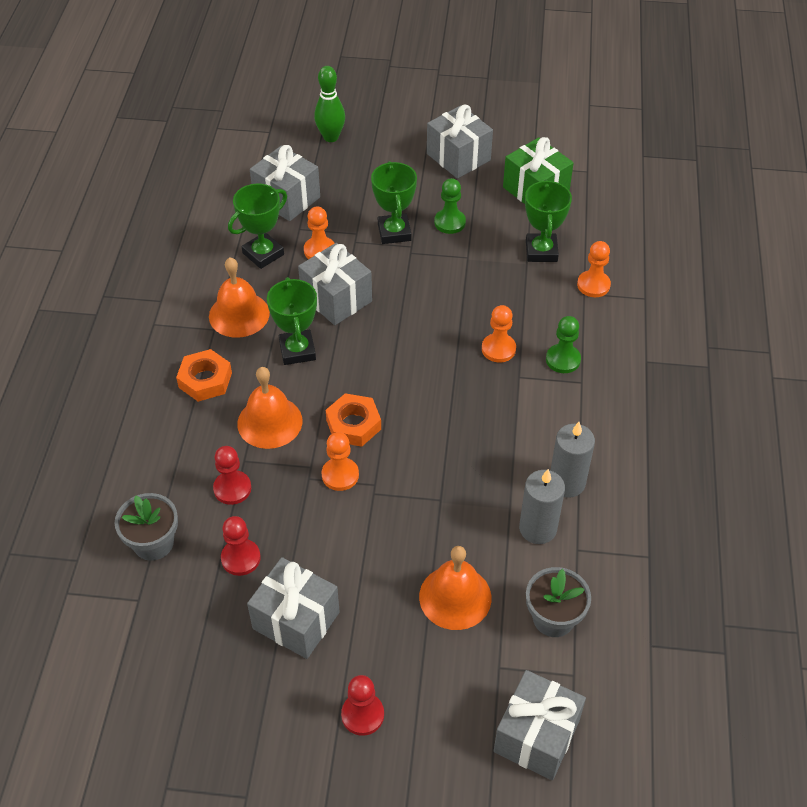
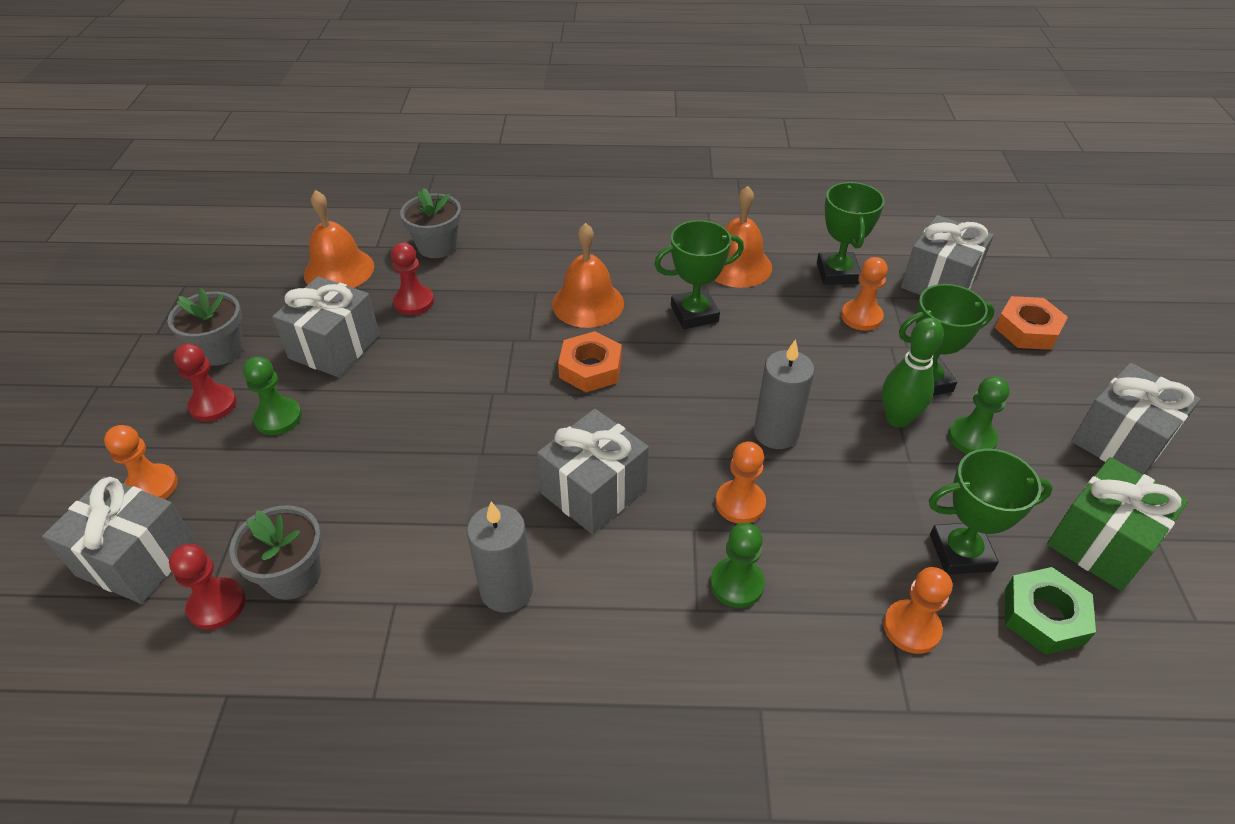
camera: 85 degrees right, 5 degrees down
(205, 380) = (639, 253): orange nut -> orange nut (1027, 329)
(232, 488) = (499, 287): red pawn -> red pawn (217, 605)
(263, 254) = (837, 273): green trophy -> green trophy turned 45 degrees clockwise
(284, 724) = (221, 350): none -> grey flower pot
(331, 137) = (1076, 308): green bowling pin -> green bowling pin (897, 419)
(336, 299) = (785, 338): grey gift -> grey gift (594, 490)
(340, 475) = (517, 363): orange pawn -> orange pawn (151, 486)
(386, 655) = (278, 418): none -> green pawn
(455, 597) = (341, 473): orange bell -> orange bell (339, 270)
(538, 528) = (431, 556): grey candle -> grey candle (776, 433)
(585, 228) = (1044, 616): none -> green nut

